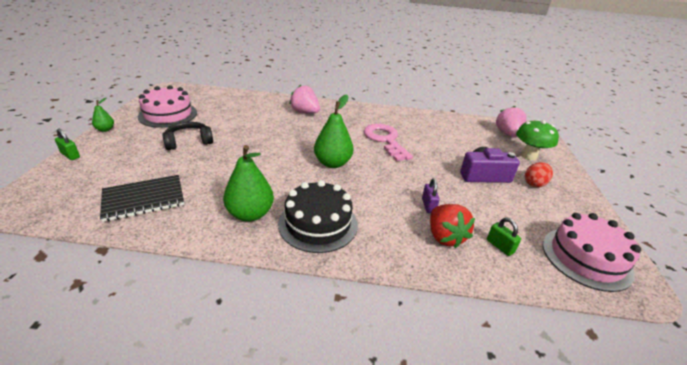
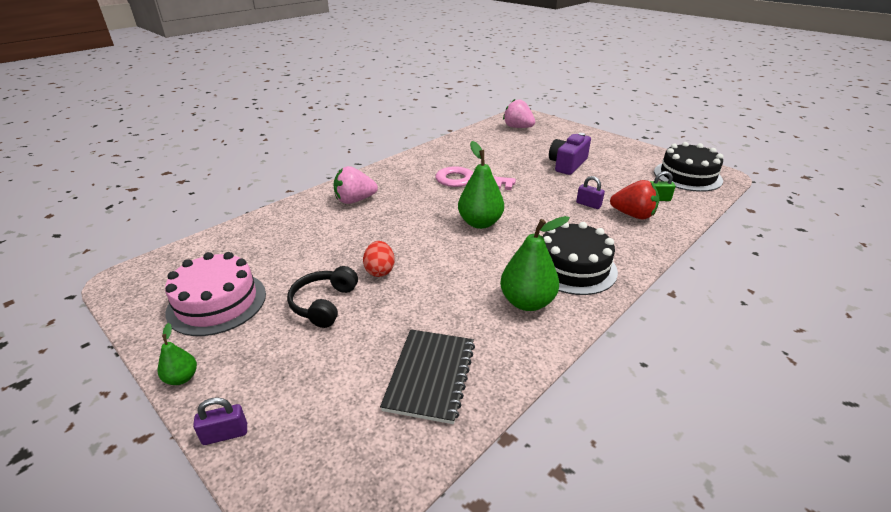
camera: 50 degrees left, 0 degrees up
(70, 155) = (225, 434): green padlock -> purple padlock
(528, 156) = (557, 136): green mushroom -> none
(534, 184) = (595, 151): red egg -> red egg (380, 271)
(586, 258) = (687, 176): pink cake -> black cake

